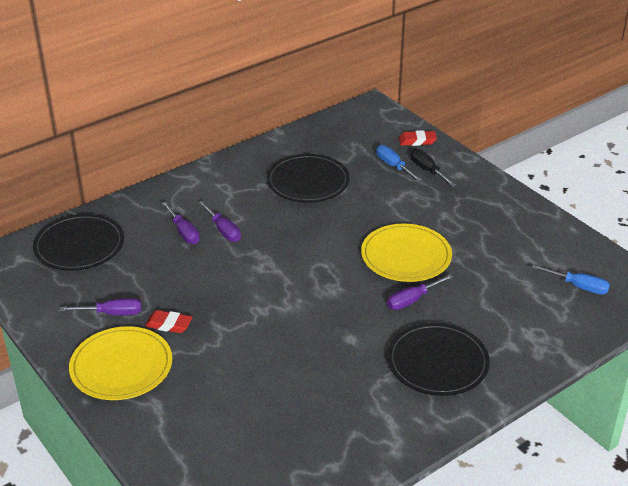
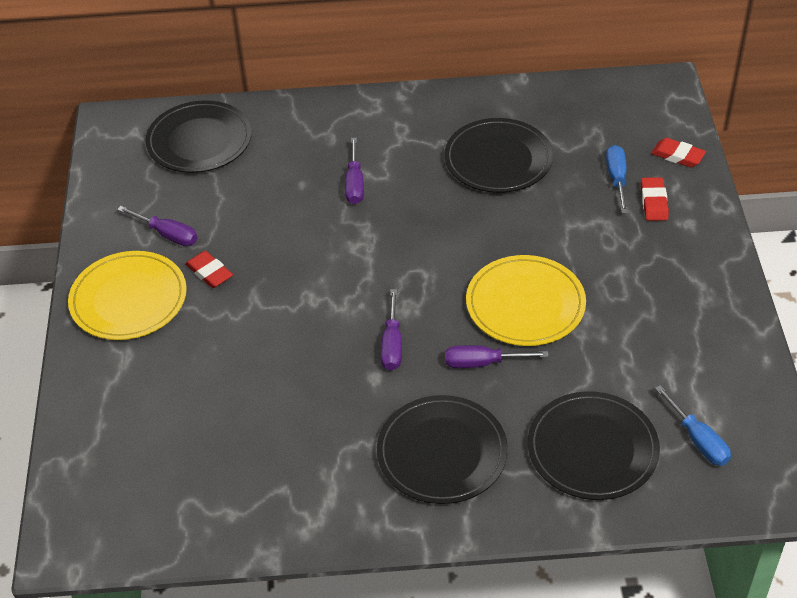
camera: 35 degrees right, 10 degrees up
(183, 232) = (313, 168): purple screwdriver -> purple screwdriver (392, 344)
(428, 170) = (653, 202): black screwdriver -> red eraser
(525, 318) = (592, 449): none -> black plate

